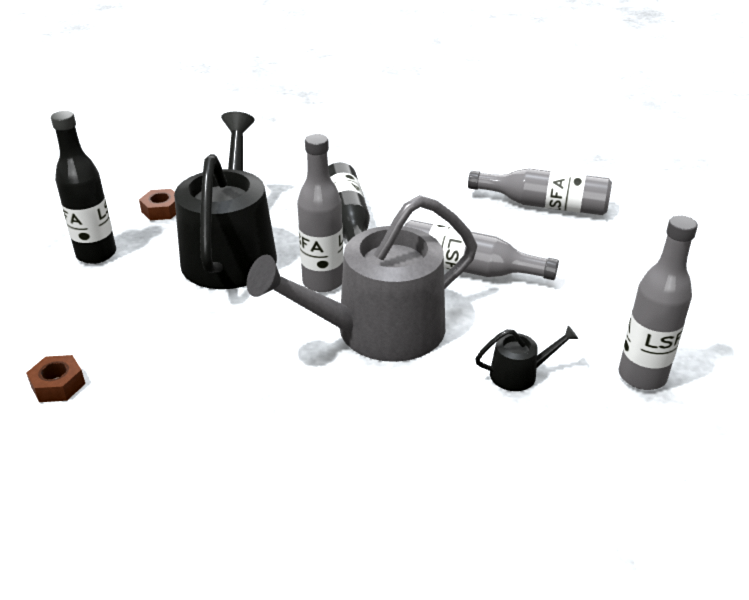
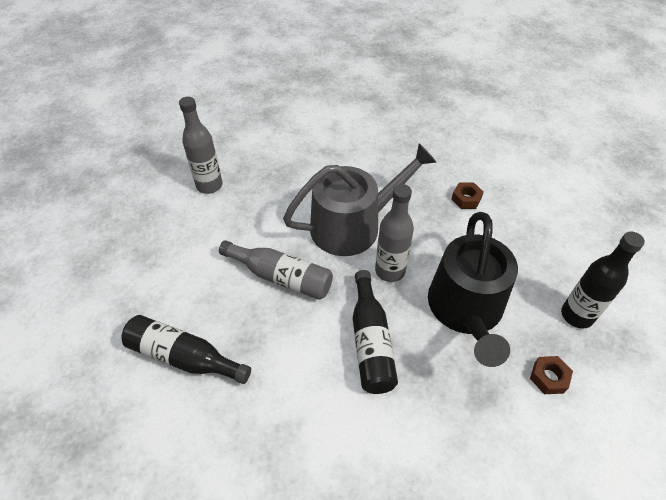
camera: 175 degrees left, 15 degrees up
(58, 385) = (536, 201): brown nut -> brown nut (466, 199)
(519, 374) = (276, 191): black watering can -> none
(544, 205) = (184, 357): grey bottle -> black bottle

